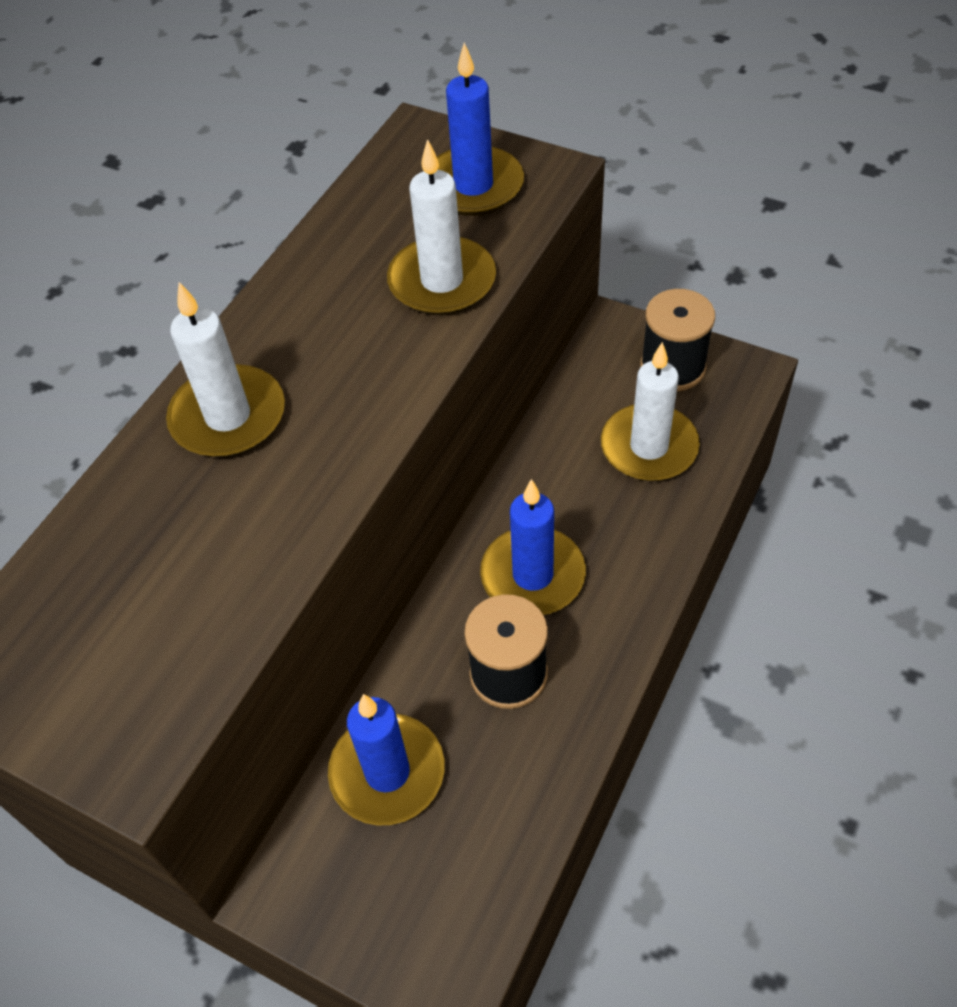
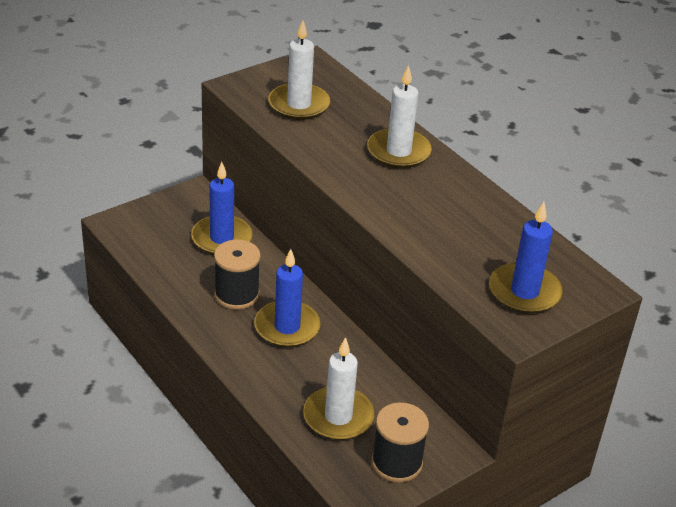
camera: 110 degrees right, 15 degrees down
(442, 281) = (444, 248): white candle -> white candle (299, 105)

